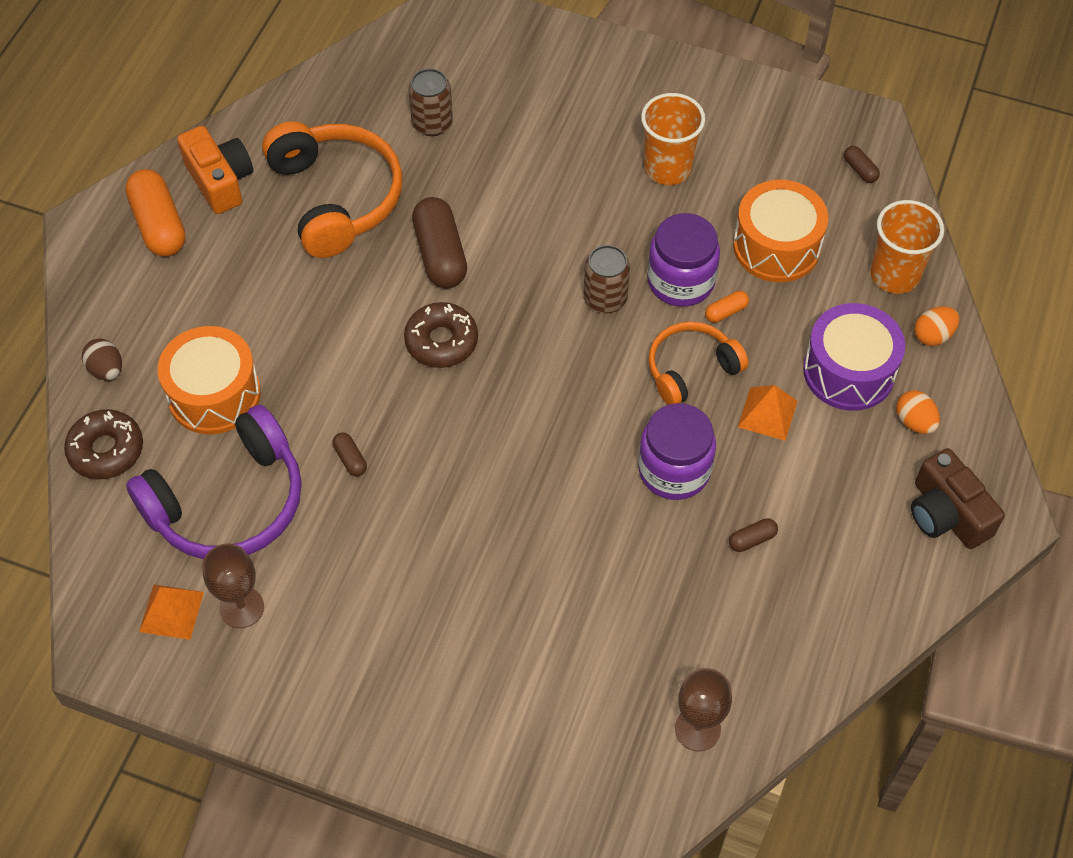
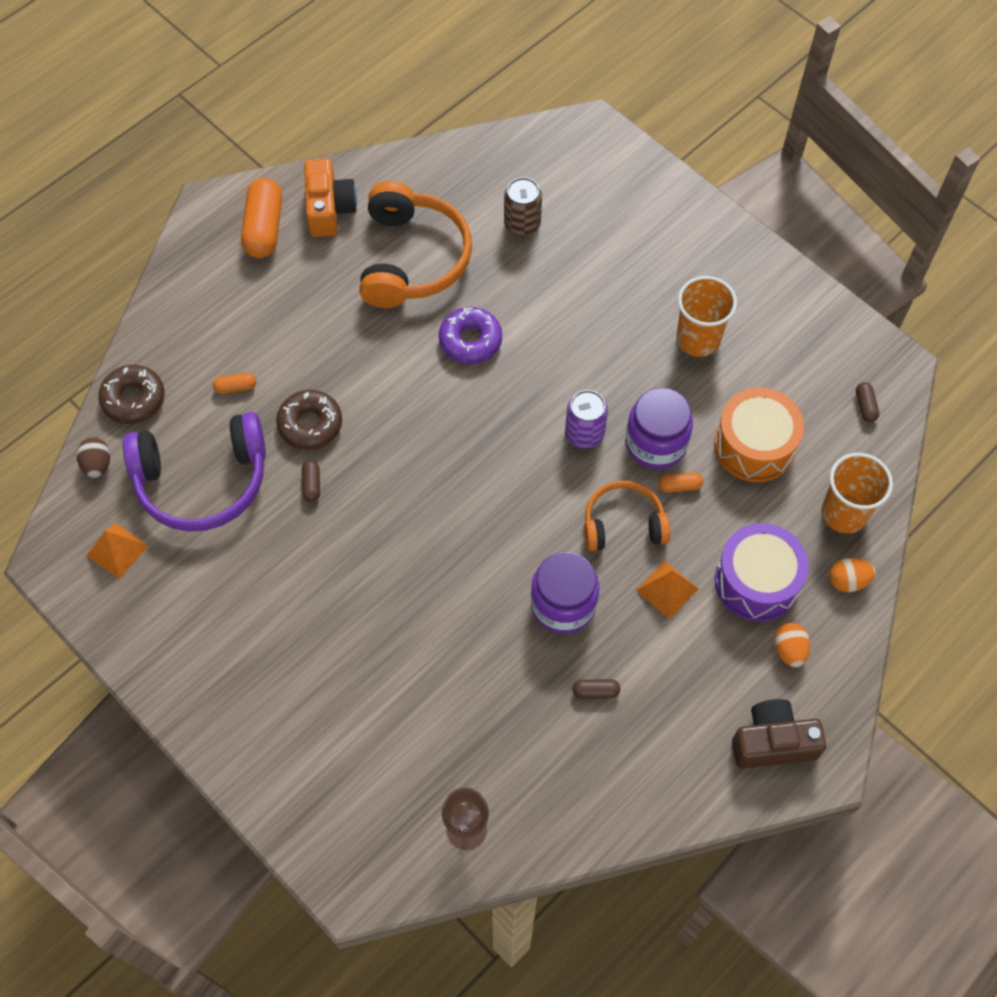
camera: 25 degrees right, 5 degrees up
(106, 370) = (166, 333): brown egg -> brown egg (97, 465)
(214, 394) = (236, 387): orange drum -> orange capsule
(242, 607) = (170, 570): brown goblet -> none
(440, 254) = (470, 341): brown capsule -> purple donut
(441, 341) = (433, 415): brown donut -> brown donut (310, 424)
(605, 299) = (584, 433): brown can -> purple can
(946, 514) = (772, 742): brown camera -> brown camera turned 90 degrees clockwise

